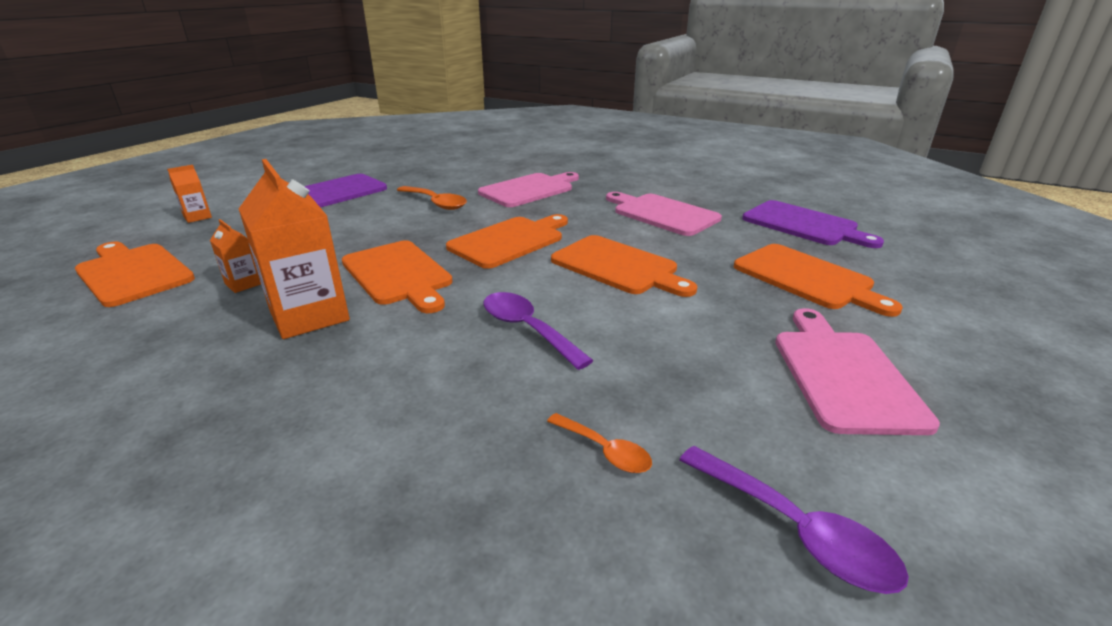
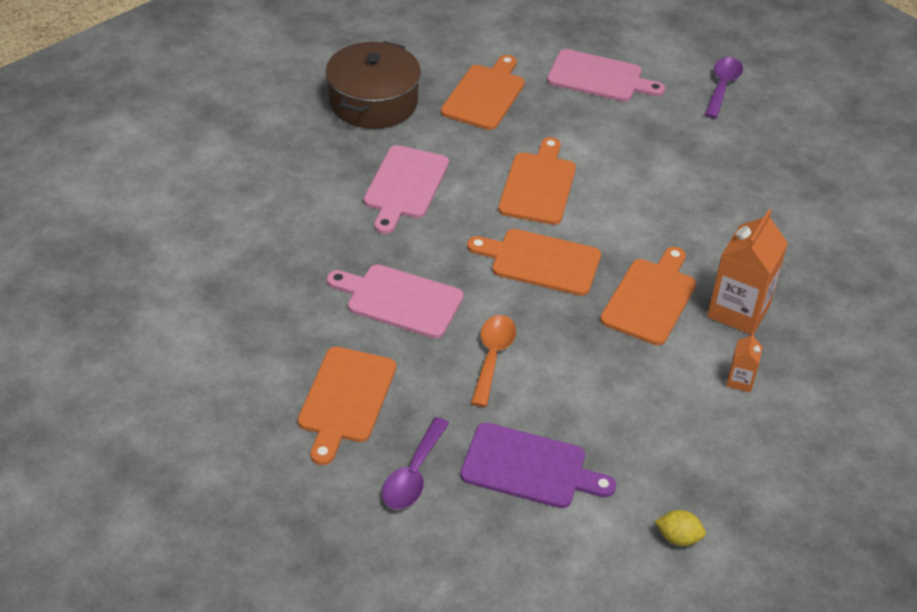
camera: 120 degrees left, 15 degrees up
(133, 273) = (792, 471): orange cutting board -> orange cutting board (345, 399)
(197, 217) = (678, 538): orange carton -> yellow lemon
(527, 329) = (660, 201): purple spoon -> purple spoon (413, 474)
(604, 450) = (729, 142): orange spoon -> none
(804, 225) = (373, 102): purple cutting board -> brown pot
(843, 374) = (599, 77): pink cutting board -> pink cutting board turned 135 degrees counterclockwise

